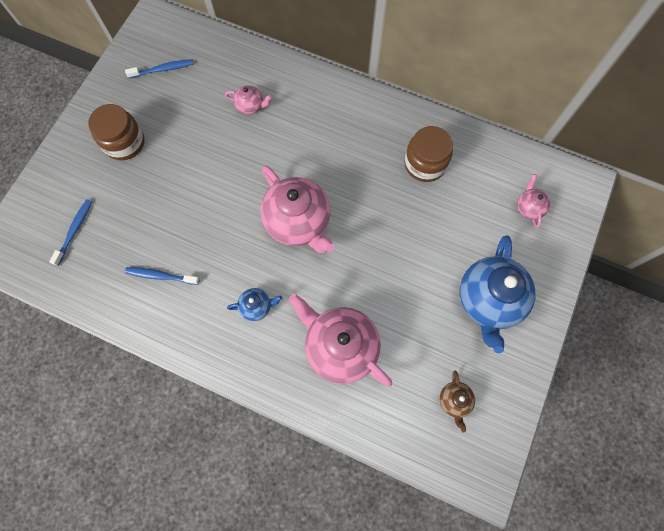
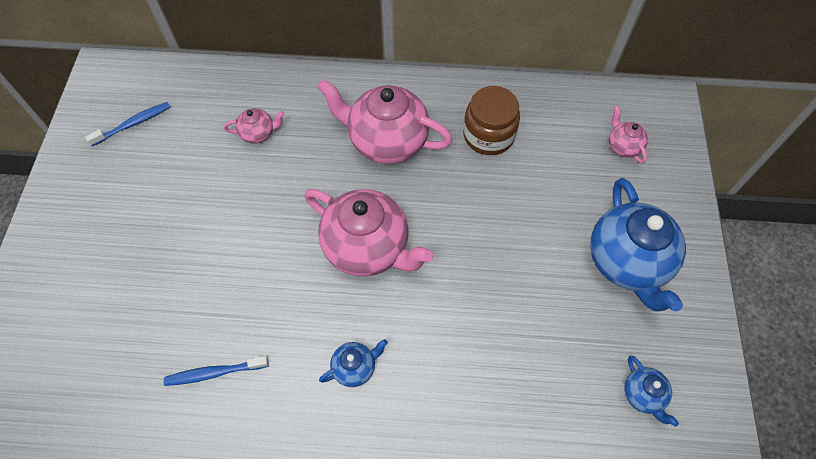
camera: 20 degrees left, 10 degrees down
(74, 231) = (76, 355): blue toothbrush -> none
(124, 143) = (111, 223): brown jar -> none
(340, 347) = (479, 380): pink teapot -> pink teapot (387, 141)
(454, 401) = (642, 395): brown teapot -> blue teapot

